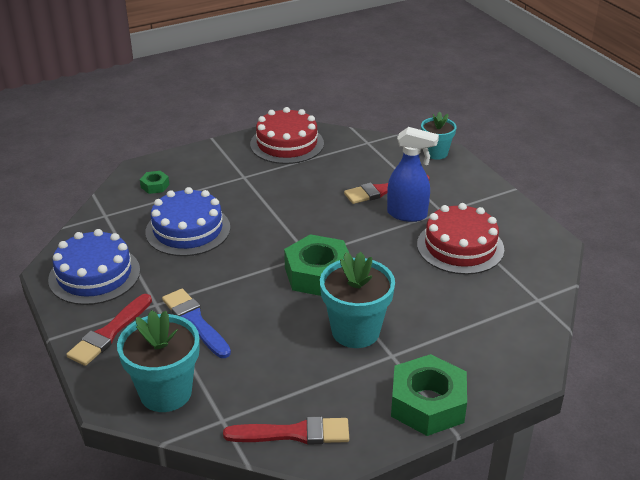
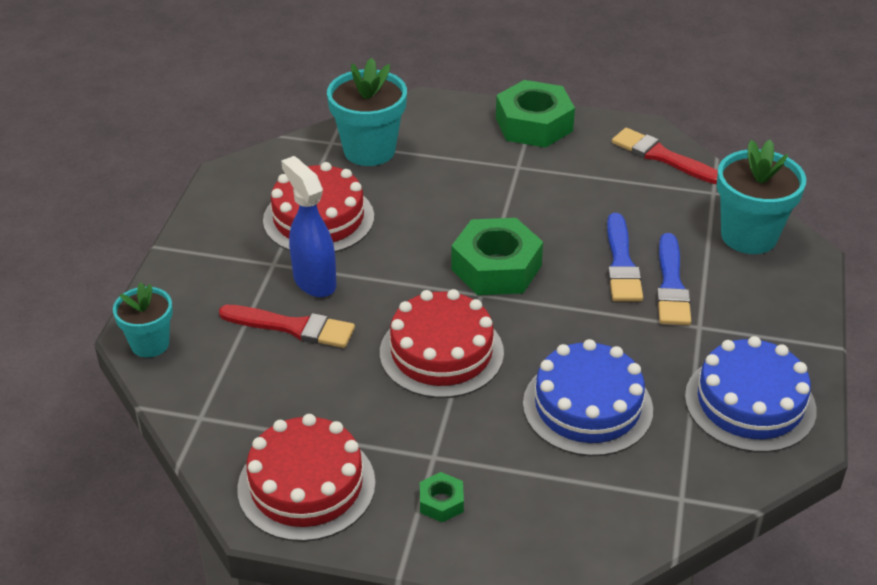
camera: 140 degrees left, 5 degrees up
(109, 333) = (771, 319): red brush -> none
(155, 186) = (572, 515): green nut -> green nut (441, 502)
(241, 319) = (621, 263): none -> blue brush
(293, 216) = (441, 352): none -> red cake
(355, 331) = (525, 199): turquoise flower pot -> turquoise flower pot (369, 150)

